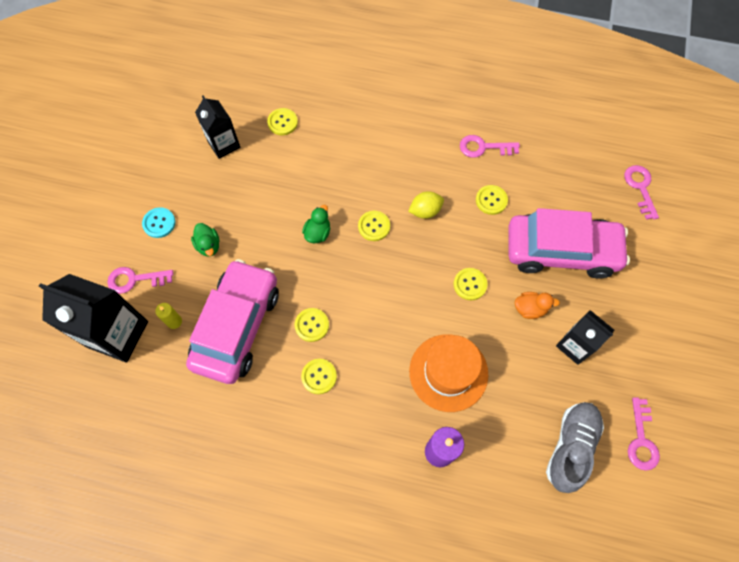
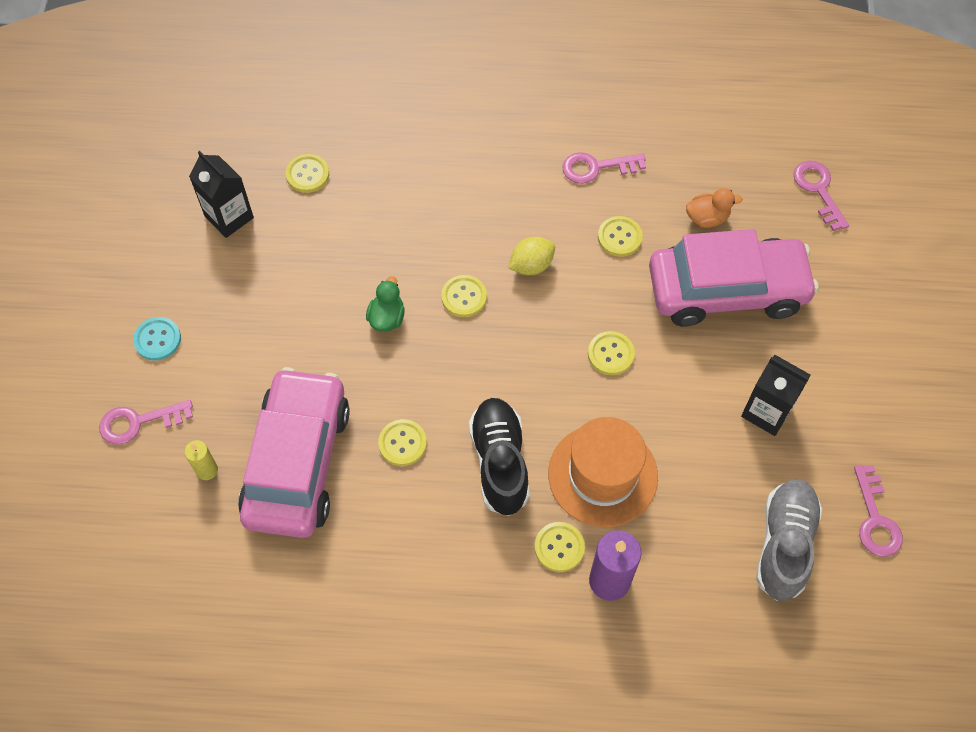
camera: 10 degrees left, 5 degrees down
(117, 334) = (128, 500): black carton -> none
(208, 245) = (235, 359): green duck -> none
(319, 376) = (426, 510): yellow button -> yellow button (559, 547)
(377, 350) = (499, 462): none -> black shoe
(530, 309) = (698, 373): orange duck -> orange duck (707, 218)

